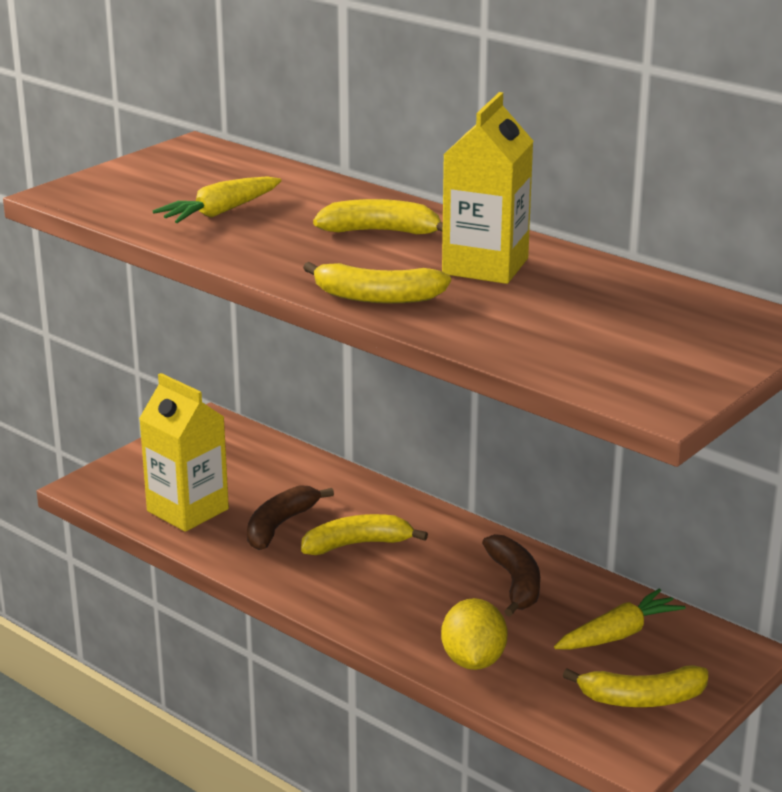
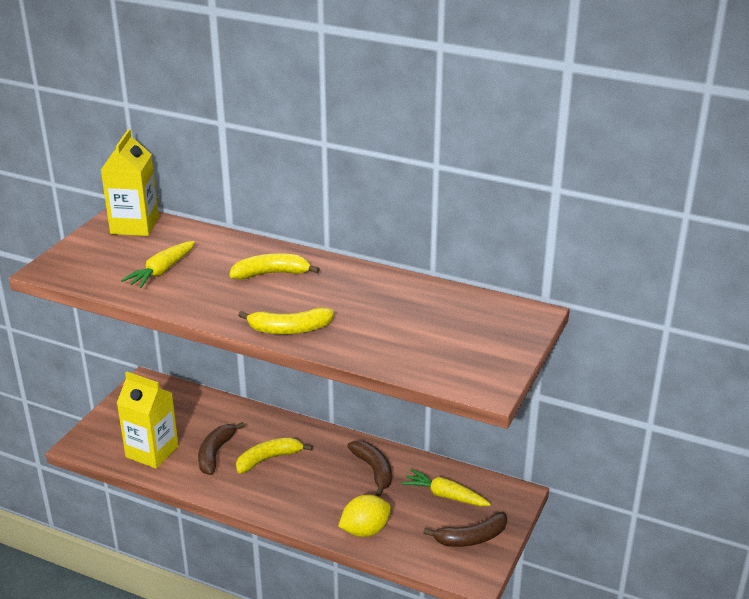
camera: 15 degrees left, 5 degrees up
(473, 661) = (365, 530): yellow lemon -> yellow lemon turned 75 degrees clockwise
(485, 266) = (346, 294): yellow carton -> yellow carton (135, 225)
(618, 634) = (445, 495): yellow carrot -> yellow carrot turned 105 degrees counterclockwise
(642, 699) = (471, 538): yellow banana -> brown banana

